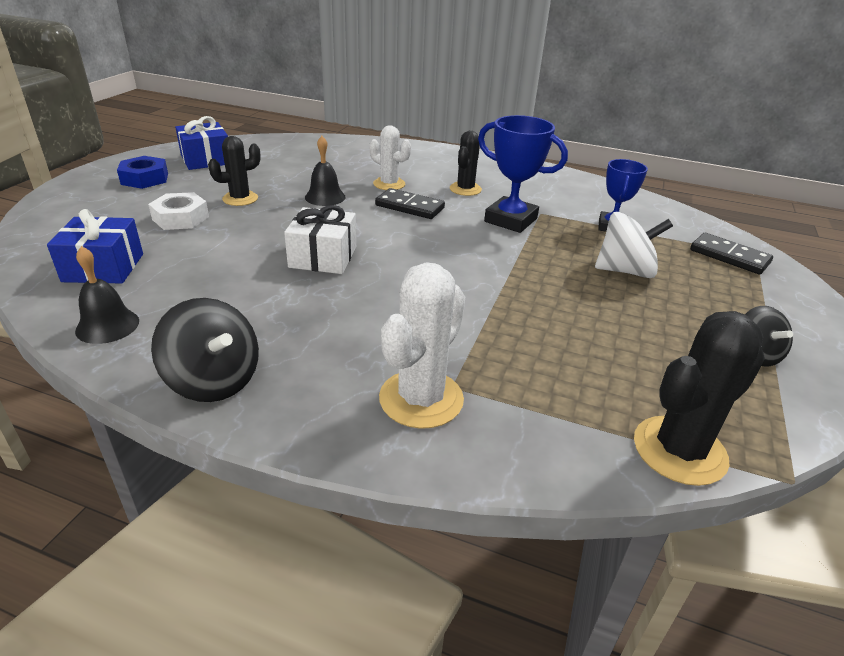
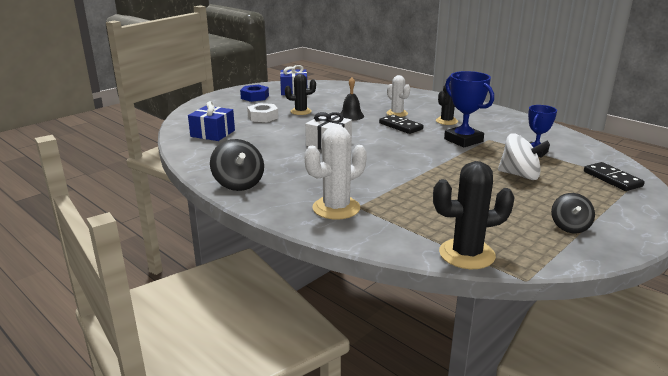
camera: 25 degrees right, 10 degrees down
(107, 325) = (202, 156): black bell -> none

